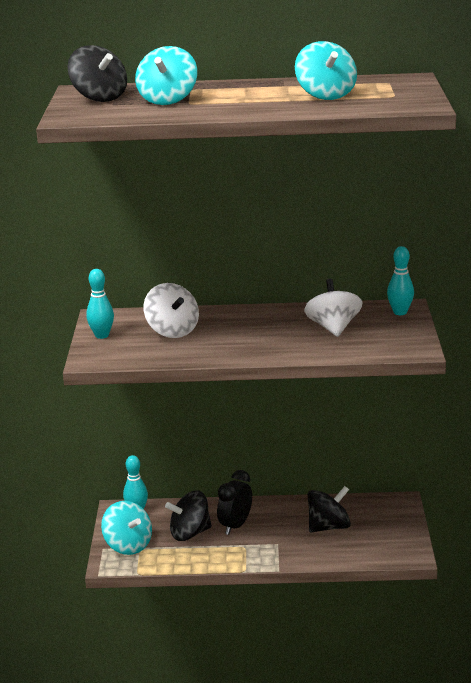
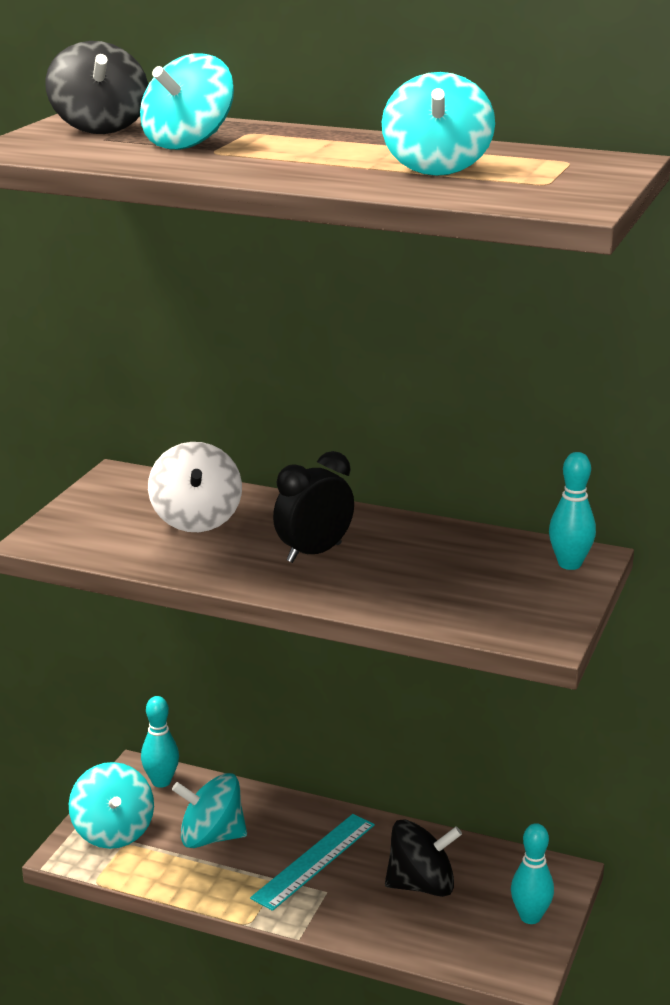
camera: 20 degrees right, 0 degrees up
(102, 335) = (92, 505): turquoise bowling pin -> turquoise bowling pin (530, 917)
(190, 533) = (211, 837): black spinning top -> turquoise spinning top
(235, 526) = (284, 844): black clock -> black clock (314, 553)
(259, 530) = (314, 861): none -> turquoise ruler
(333, 328) = (440, 568): white spinning top -> none

